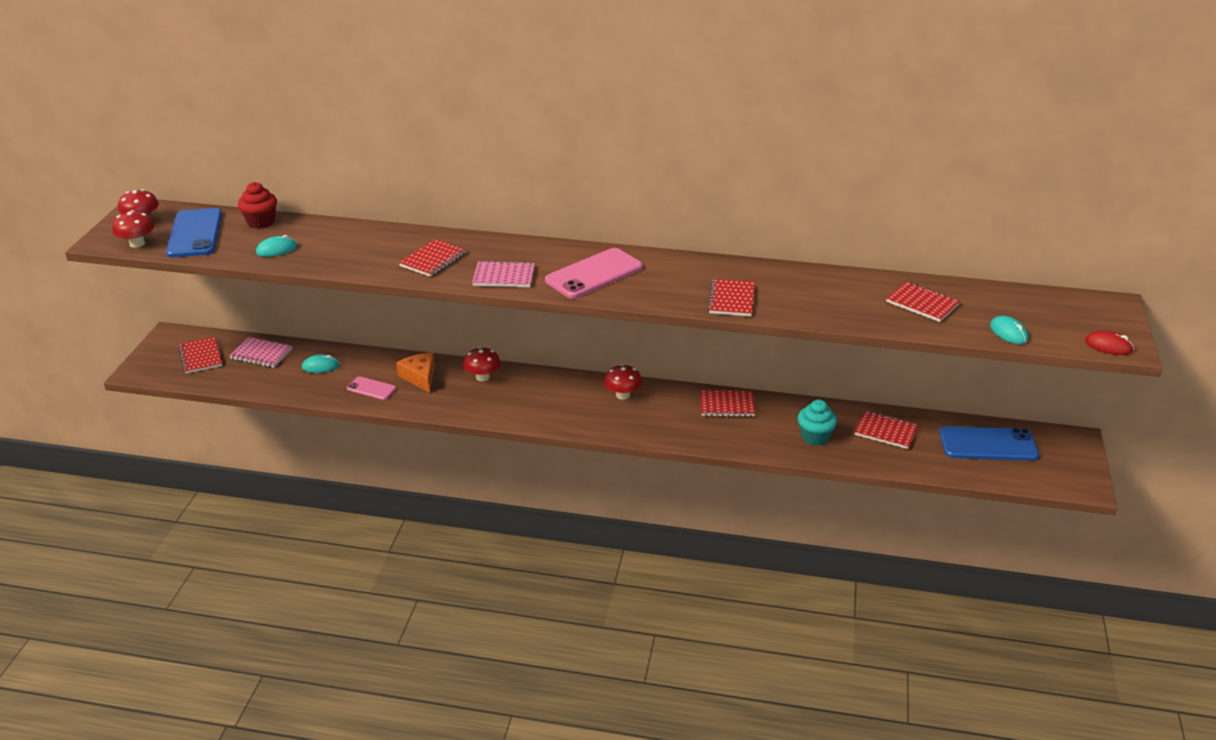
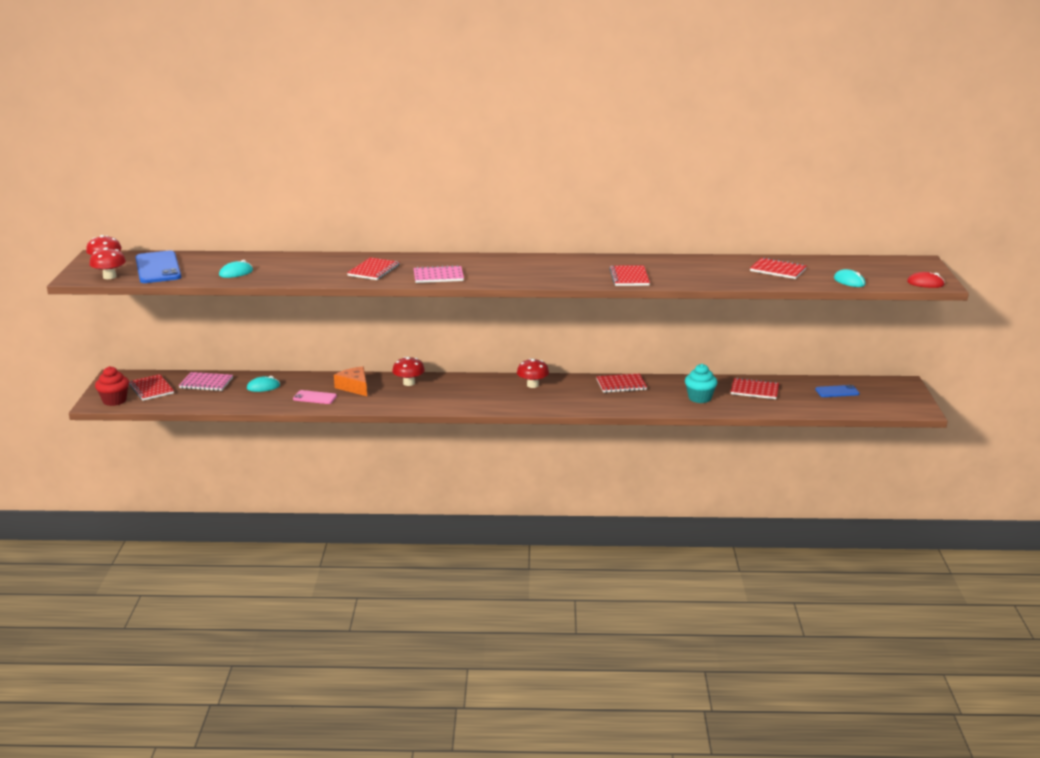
camera: 10 degrees left, 10 degrees down
(261, 222) = (212, 258): red cupcake -> red cupcake (114, 401)
(594, 274) = (512, 270): pink phone -> none
(988, 444) = (837, 392): blue phone -> blue phone, size x0.54

